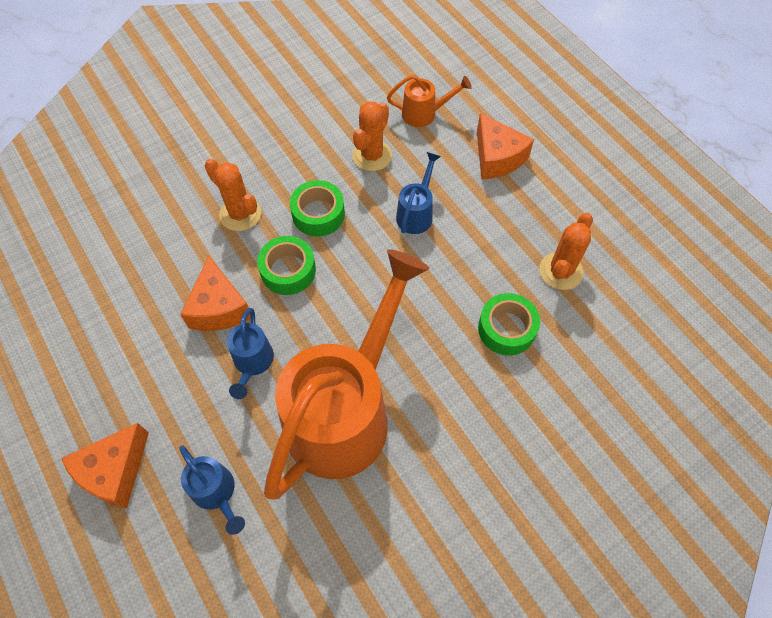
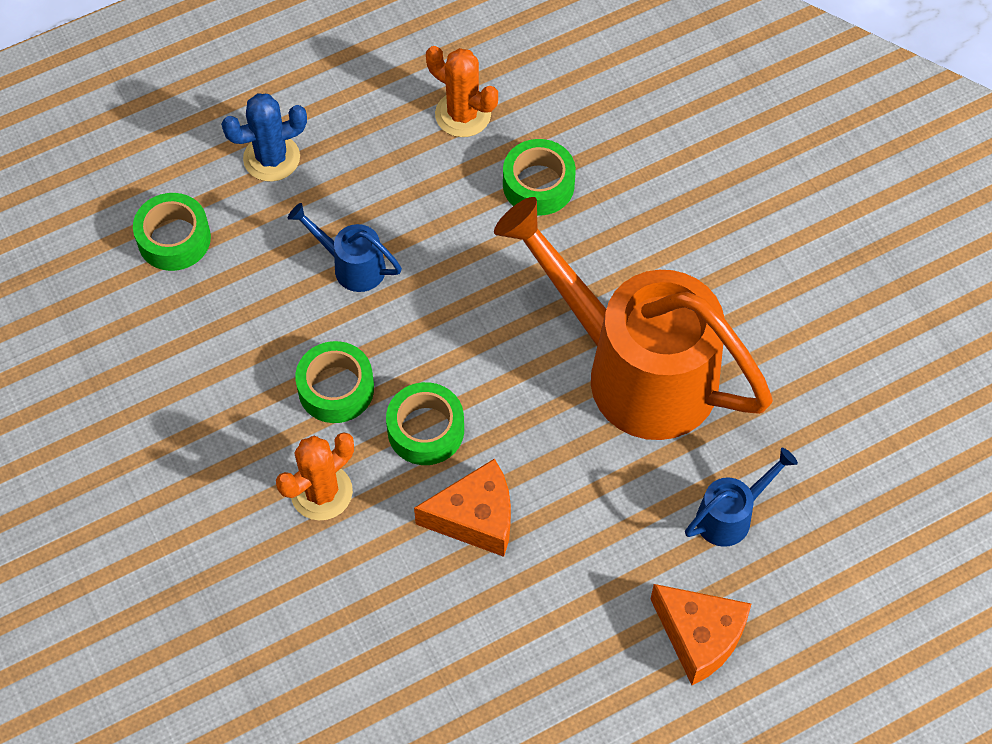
camera: 85 degrees left, 0 degrees up
(252, 363) = (562, 475): blue watering can -> none
(372, 155) = (241, 313): orange cactus -> none
(424, 114) = (174, 239): orange watering can -> green tape
(497, 158) = (271, 158): orange cheese -> blue cactus

